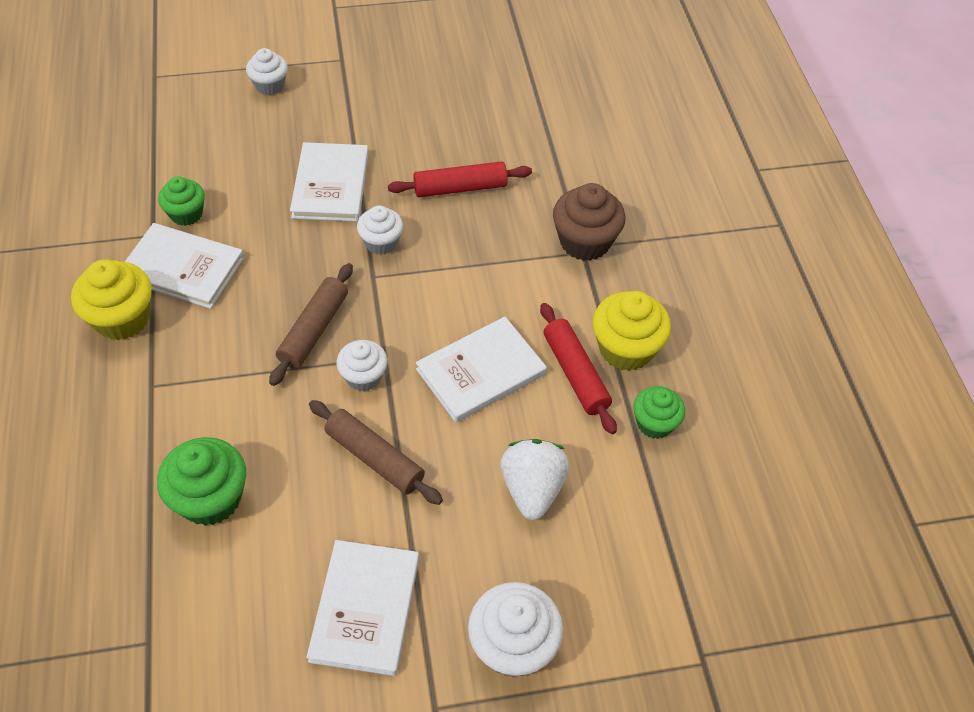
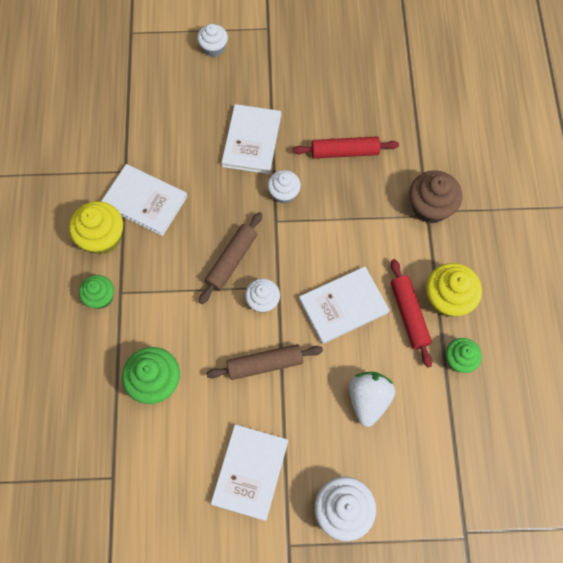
camera: 10 degrees right, 15 degrees up
(186, 214) = (149, 156): green cupcake -> green cupcake (100, 297)
(374, 458) = (265, 364): brown rolling pin -> brown rolling pin turned 60 degrees counterclockwise

